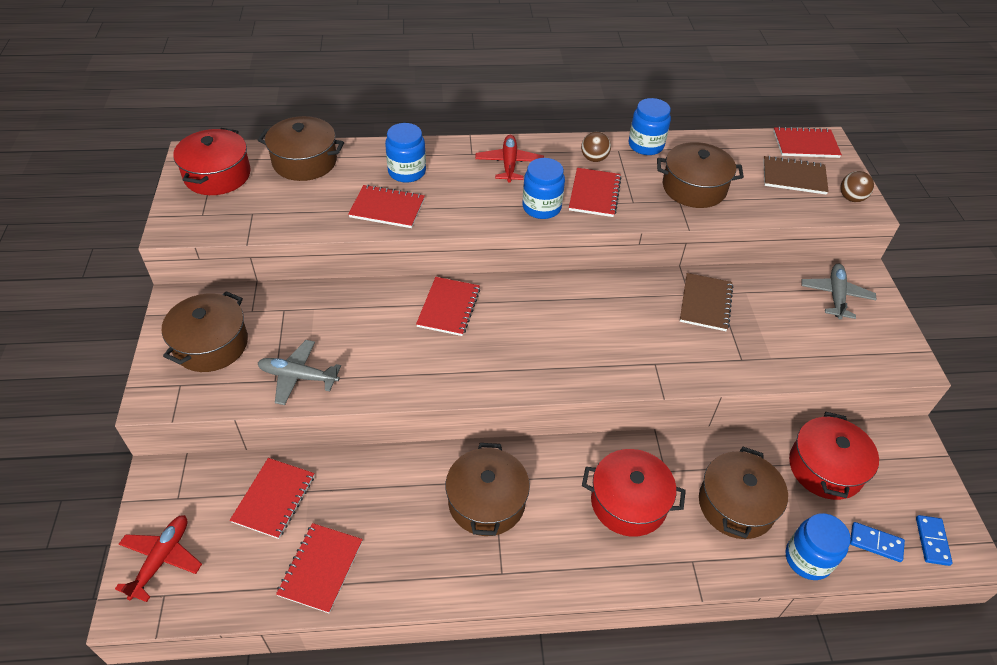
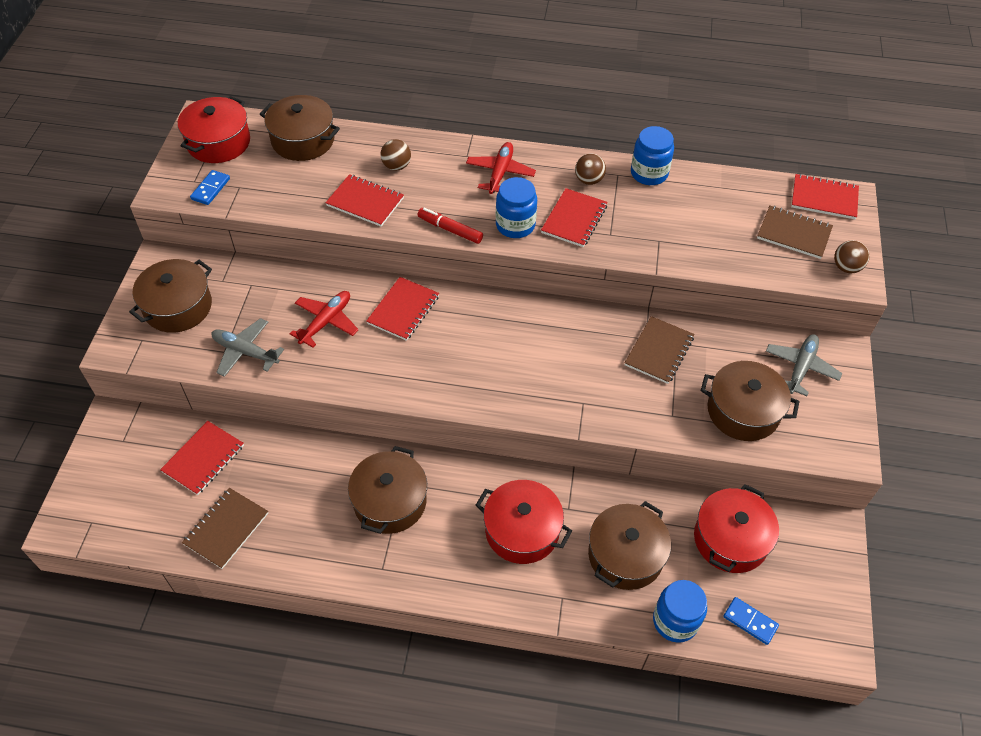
camera: 15 degrees right, 5 degrees up
(162, 559) = (97, 491): red plane -> red plane (326, 321)
(321, 568) = (226, 529): red notebook -> brown notebook
(407, 172) = (396, 166): blue jar -> brown ball
(480, 221) = (450, 229): none -> red marker
(694, 188) = (680, 229): brown pot -> brown pot (743, 411)
(932, 541) = (809, 633): blue domino -> blue domino (210, 189)

